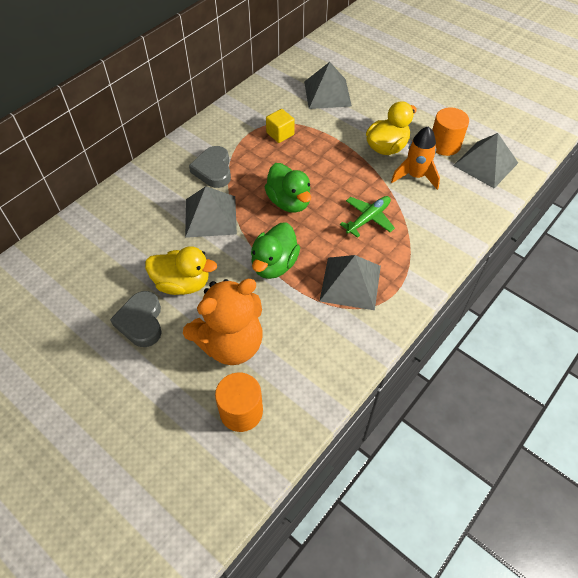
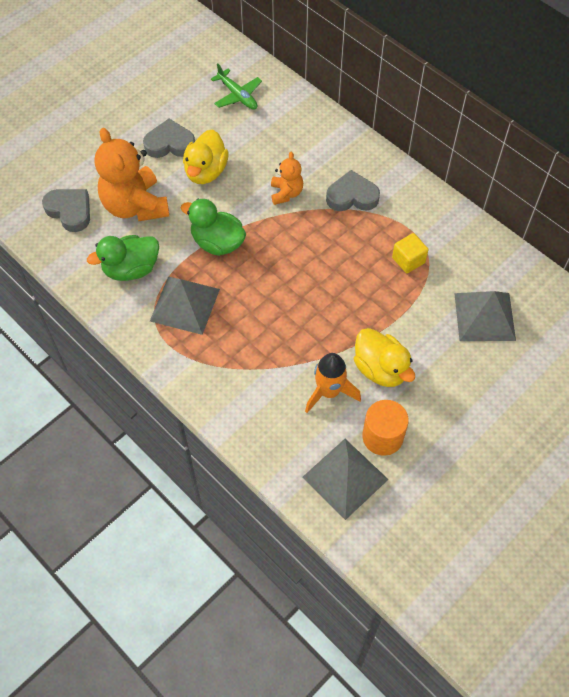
camera: 95 degrees right, 5 degrees up
(211, 216) = (286, 193): grey pyramid -> orange teddy bear
(241, 411) = (70, 211): orange cylinder -> grey heart
(289, 202) = (299, 261): green duck -> green duck (131, 269)
(368, 219) = (267, 332): green plane -> green plane (237, 95)

